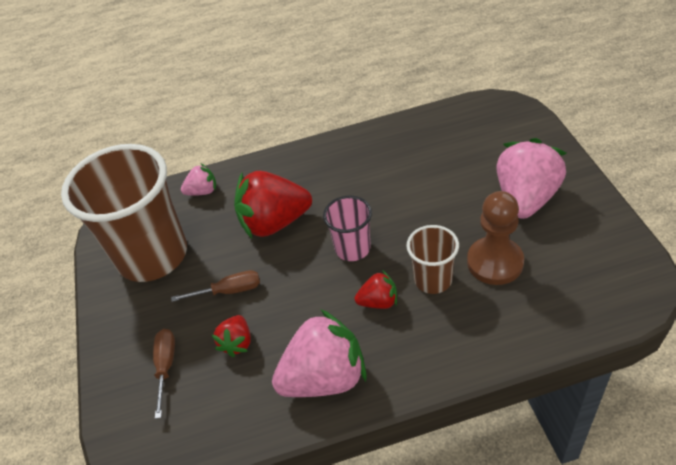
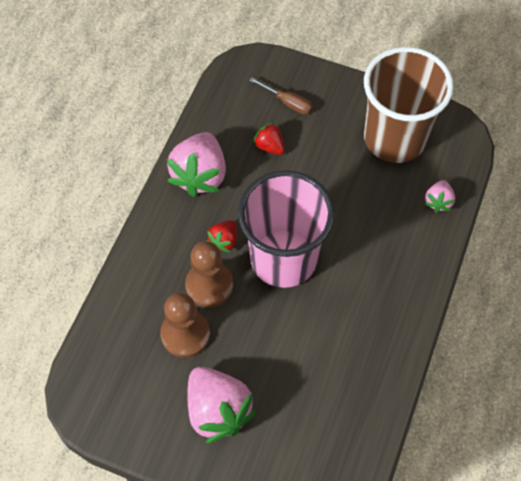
camera: 120 degrees right, 15 degrees up
(229, 291) = (317, 164): brown screwdriver -> none
(274, 222) = (357, 227): red strawberry -> none
(352, 248) = (283, 258): pink cup -> pink cup, size x2.10
(433, 280) = (209, 285): brown cup -> brown pawn

